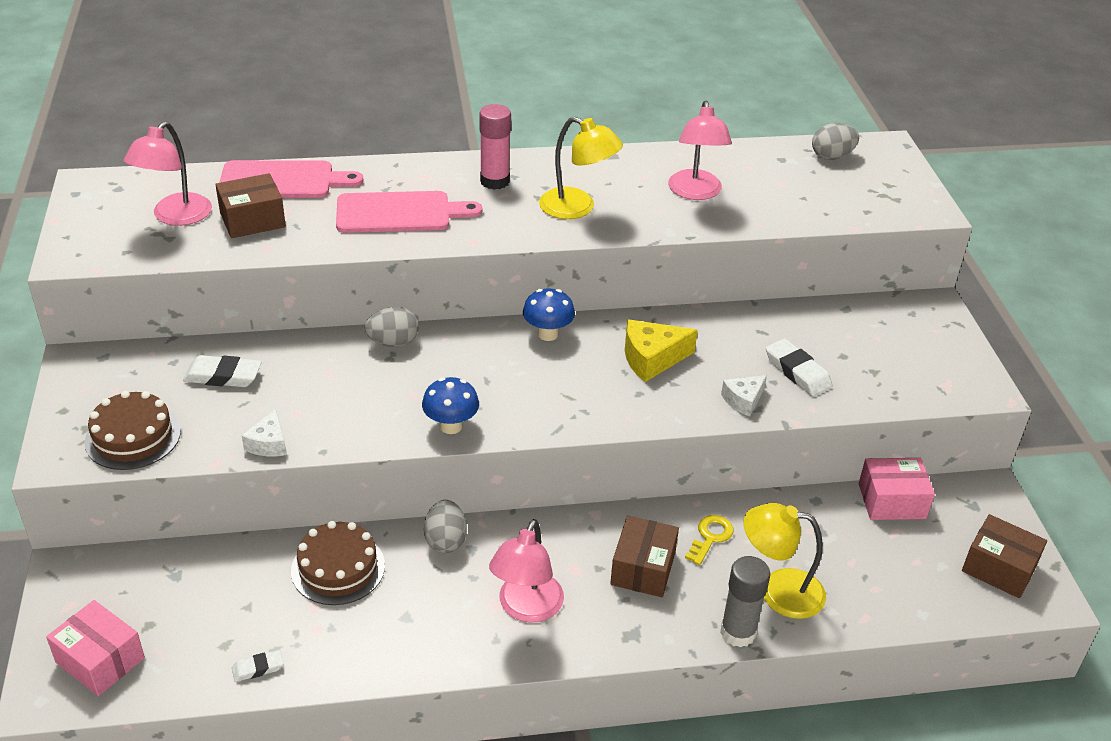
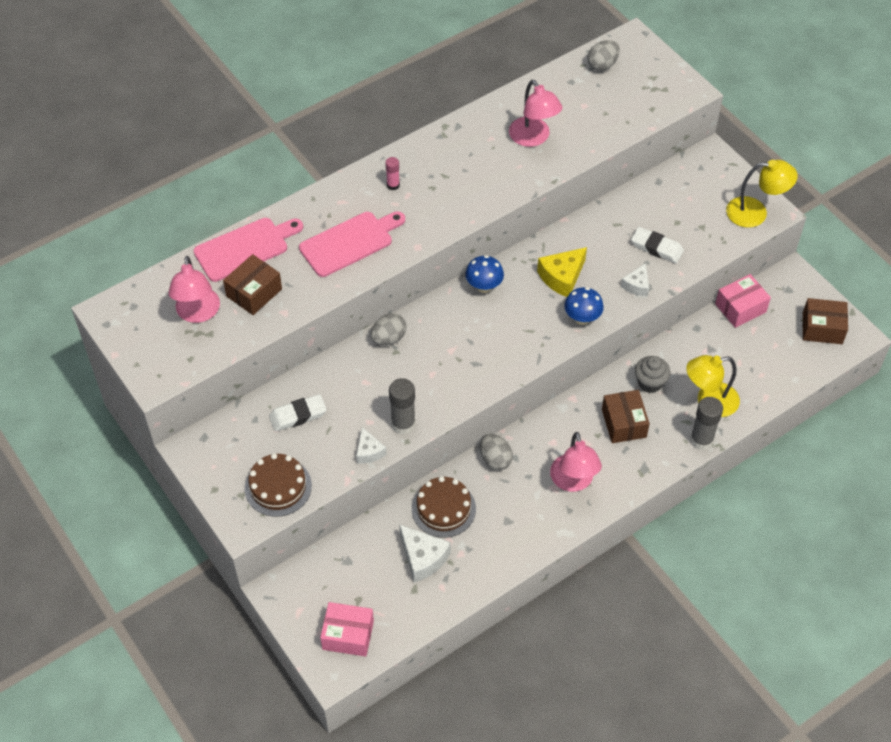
camera: 25 degrees left, 15 degrees up
(258, 668) = (445, 594): white eraser -> none
(266, 613) = (423, 558): none -> white cheese
(334, 432) = (403, 424): none -> grey glue stick
(451, 426) = (472, 386): blue mushroom -> blue mushroom (582, 318)
(495, 181) = (393, 185): pink glue stick -> pink glue stick, size x0.57
(577, 208) = (465, 186): yellow lamp -> yellow lamp (755, 212)
(710, 537) = (650, 383): yellow key -> grey cupcake

